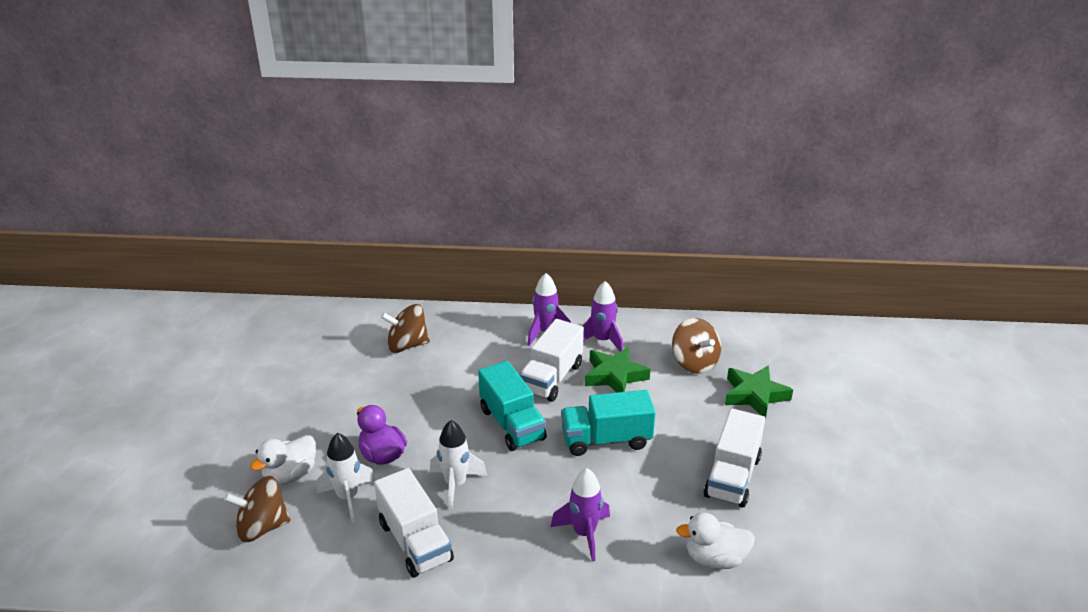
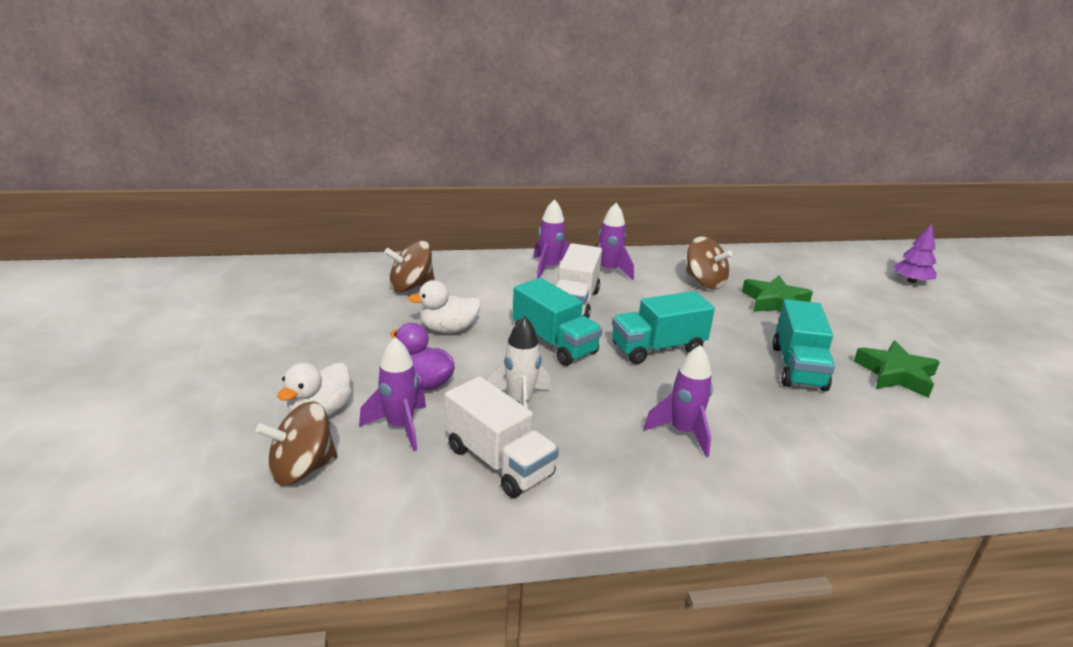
camera: 15 degrees left, 5 degrees down
(348, 497) = (400, 427): white rocket -> purple rocket
(614, 376) = (636, 297): green star -> green star (896, 374)
(715, 558) = (828, 439): white duck -> white duck (448, 329)
(732, 476) = (798, 367): white truck -> turquoise truck
(926, 380) = (911, 281): none -> purple tree

